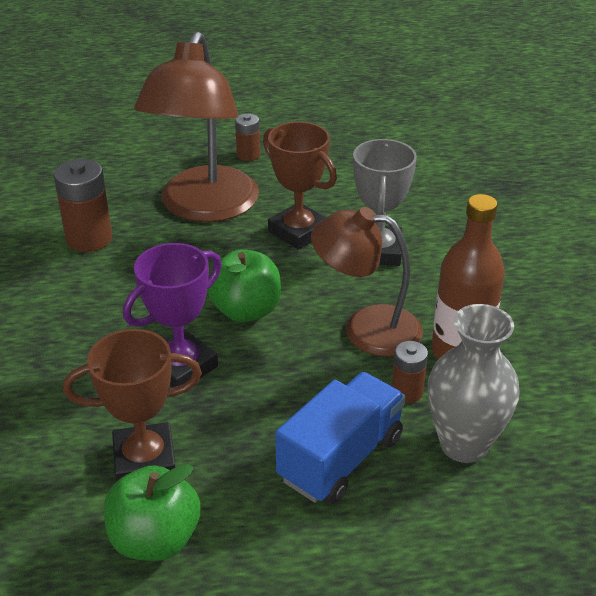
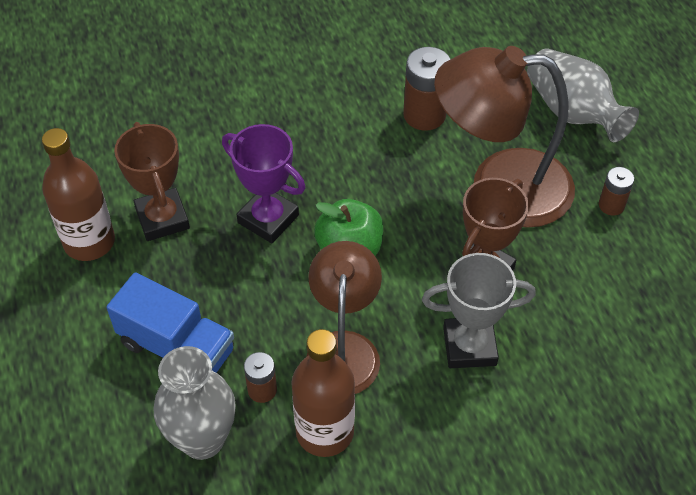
camera: 80 degrees right, 15 degrees up
(134, 156) = (572, 113): none -> grey vase
(155, 539) = (89, 242): green apple -> brown bottle

